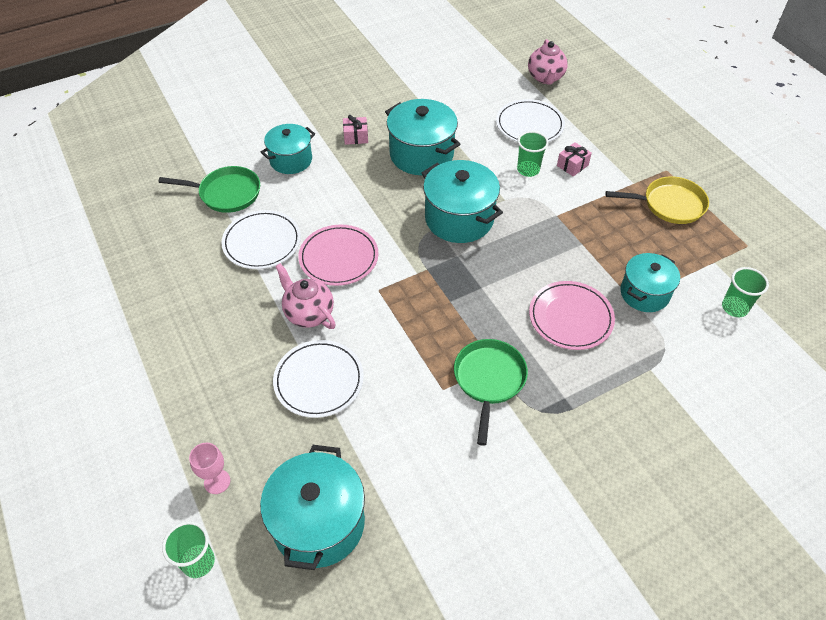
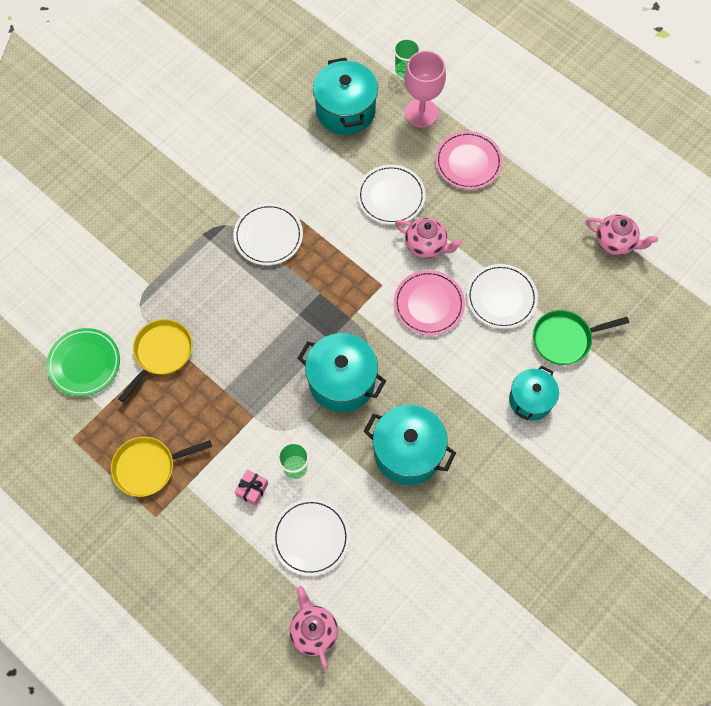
camera: 160 degrees right, 15 degrees up
(109, 257) = (615, 242): none -> pink teapot
(217, 481) = (421, 113): pink goblet -> pink goblet, size x1.91
(356, 137) = (484, 455): pink gift -> none
(489, 380) = (268, 236): green pan -> white plate
(570, 317) = (218, 309): pink plate -> pink plate (468, 162)
(644, 293) = (161, 353): turquoise pot -> yellow pan
(734, 308) = (84, 363): green cup -> green plate

